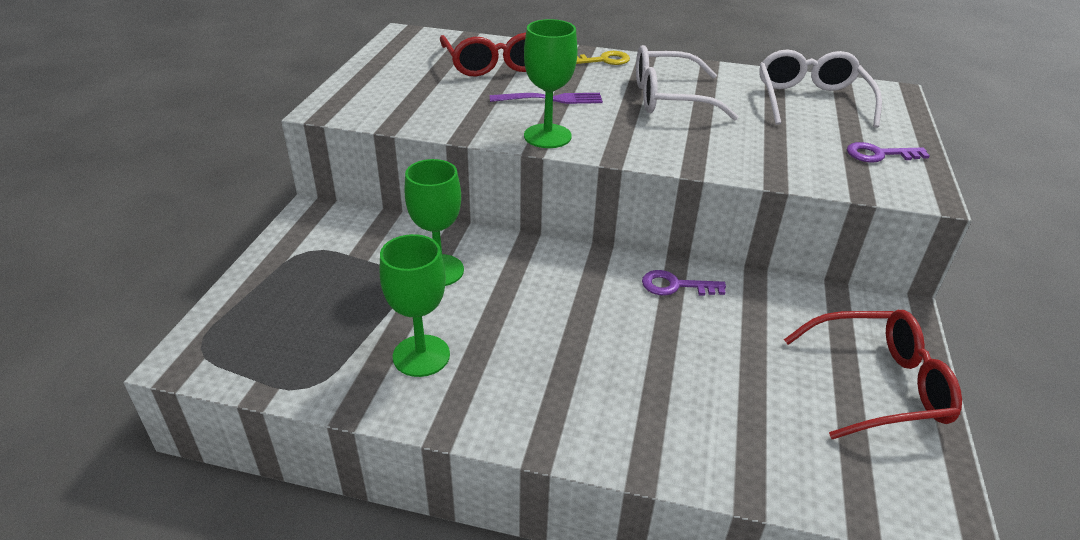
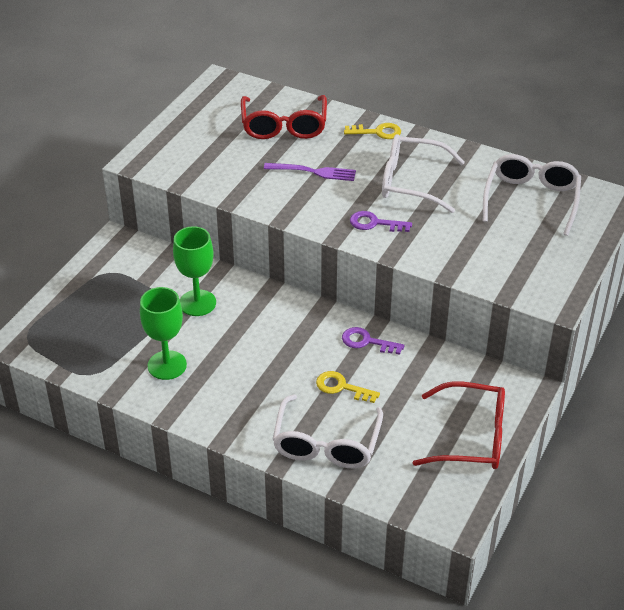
camera: 15 degrees right, 5 degrees up
(547, 136) = (295, 210): green goblet -> none
(673, 347) = (341, 387): none -> yellow key
(694, 430) = (326, 444): none -> white glasses
(879, 154) = (548, 262): purple key -> purple key (374, 223)

